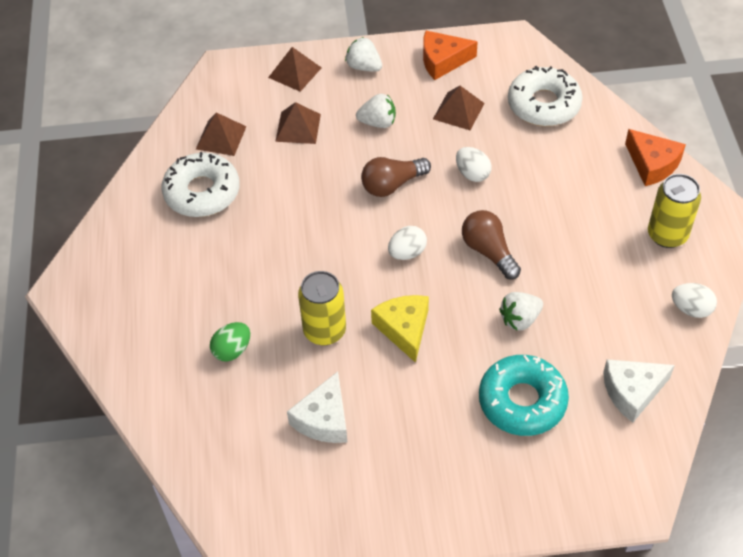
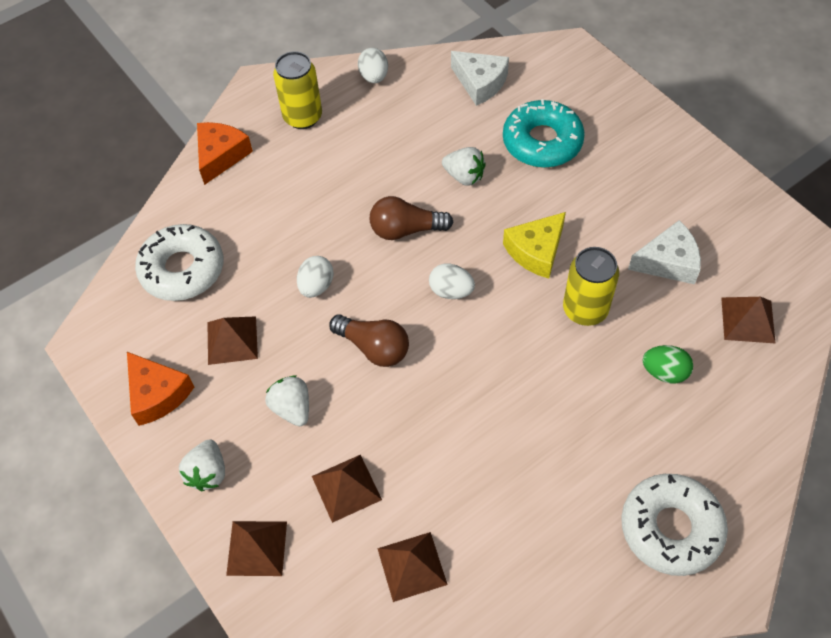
camera: 120 degrees left, 5 degrees up
(202, 192) = (504, 531): white donut -> white donut (670, 528)
(227, 440) = (748, 320): none -> brown pyramid
(488, 251) = (406, 230): brown light bulb -> brown light bulb turned 60 degrees clockwise

